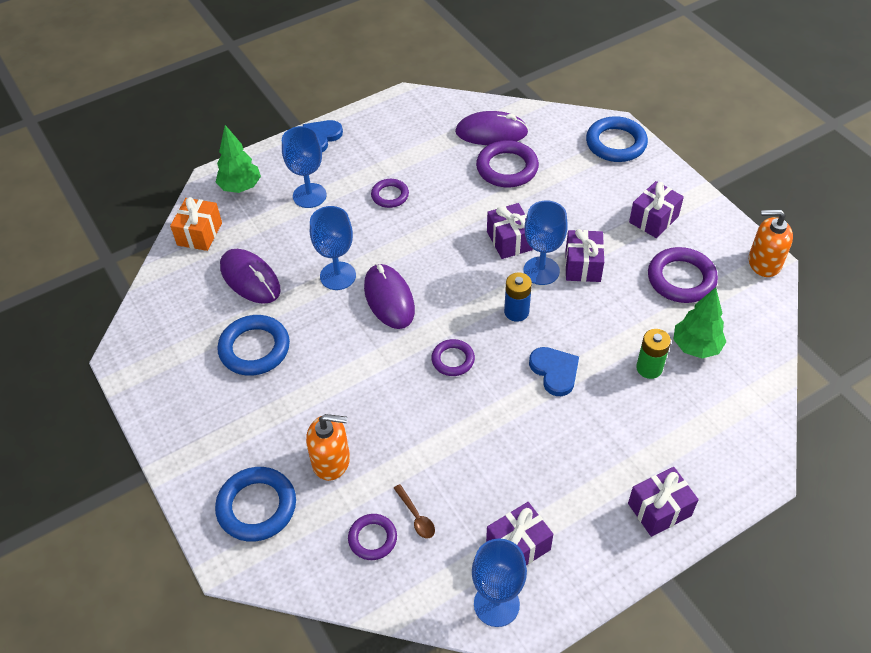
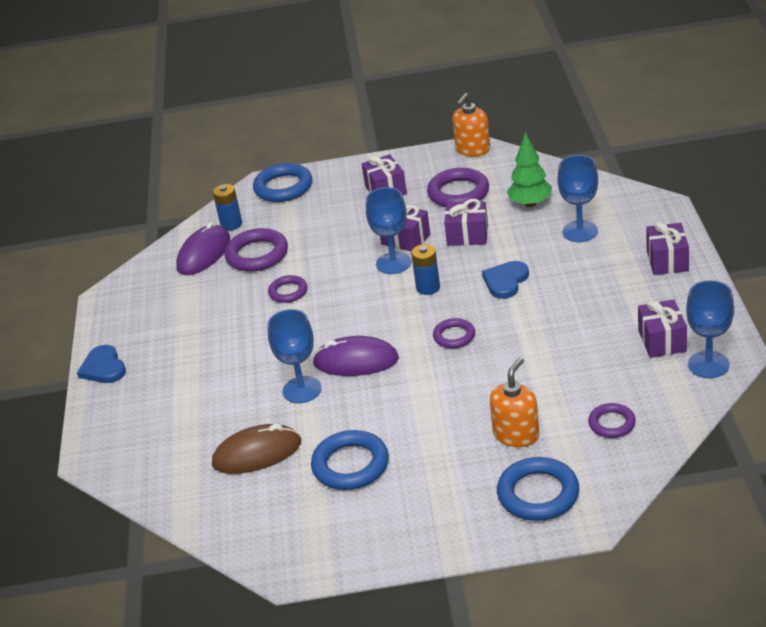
camera: 60 degrees left, 15 degrees down
(199, 234) = (162, 483): orange gift -> none
(240, 187) = (121, 440): green tree -> none
(250, 279) = (257, 453): purple mouse -> brown mouse
(309, 195) = (179, 390): blue goblet -> blue goblet (580, 231)
(390, 195) = (227, 335): purple ring -> purple ring (288, 292)
(416, 517) = (604, 392): brown spoon -> none
(509, 241) = (345, 273): purple gift -> purple gift (467, 235)
(542, 132) = (231, 224): none -> blue battery
(555, 371) = (505, 281): blue heart -> blue heart turned 60 degrees counterclockwise
(649, 368) = (535, 232): green battery -> none

